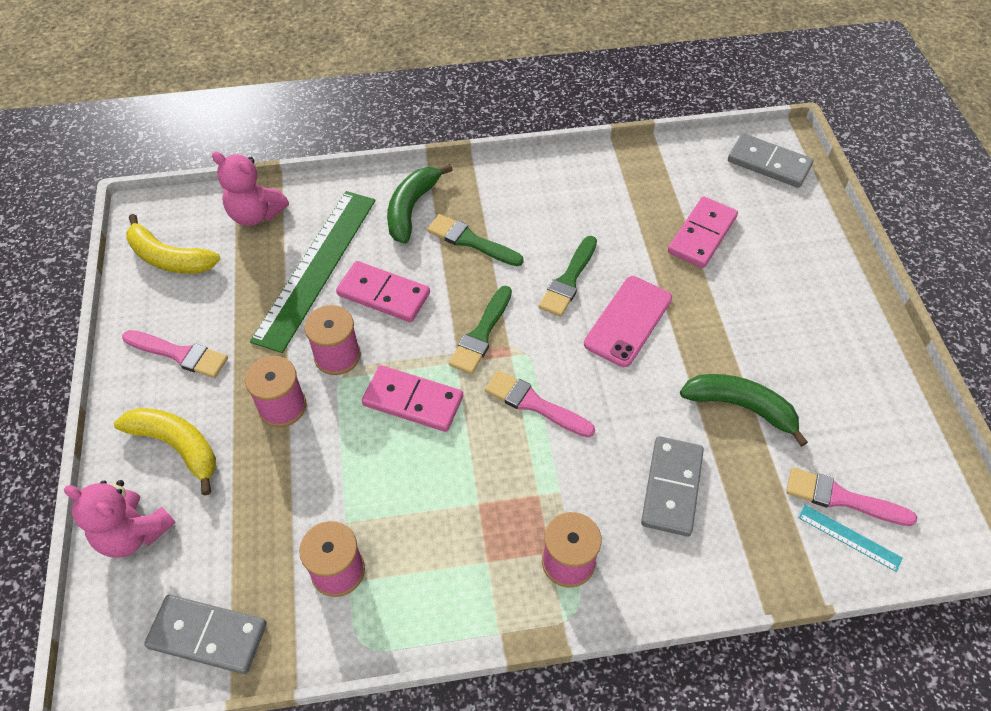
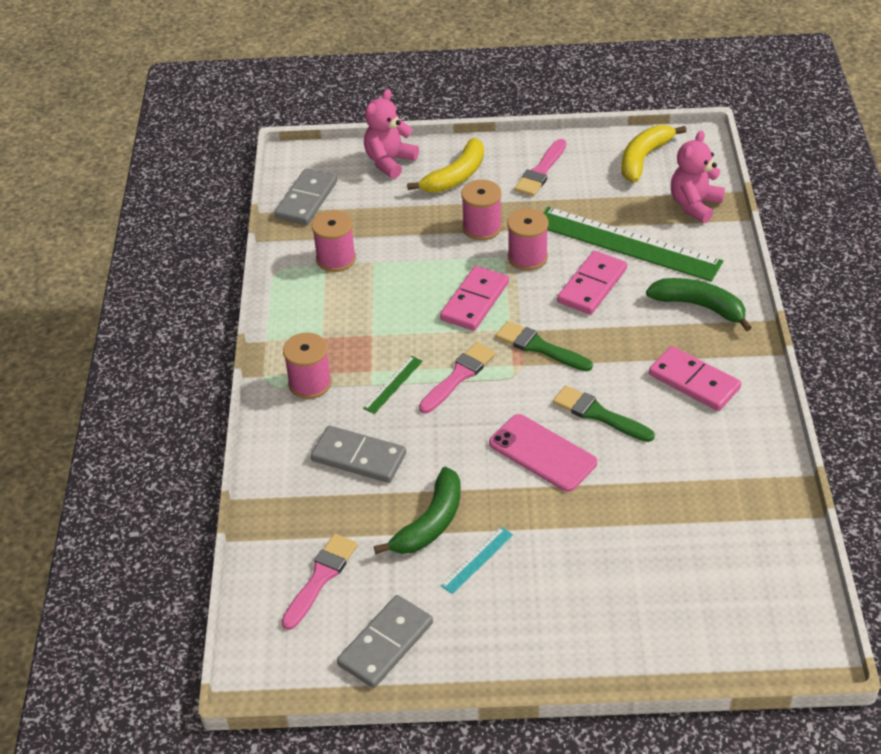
camera: 100 degrees right, 10 degrees down
(470, 241) = (654, 346): green brush -> none
(556, 468) = (393, 384): none -> green ruler
(701, 235) = (655, 533): pink domino -> pink domino (694, 381)
(768, 163) = (771, 623): grey domino -> grey domino (385, 644)
(849, 537) = (283, 573): turquoise ruler -> turquoise ruler (477, 560)

